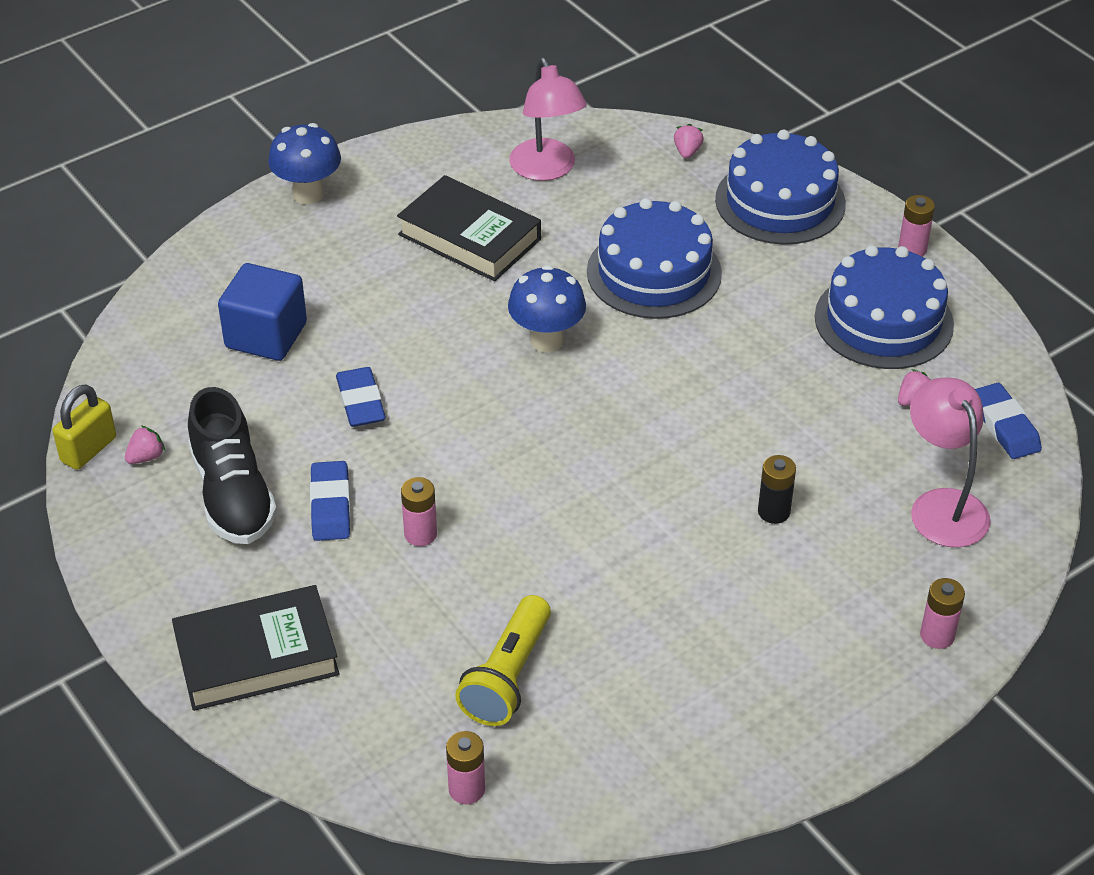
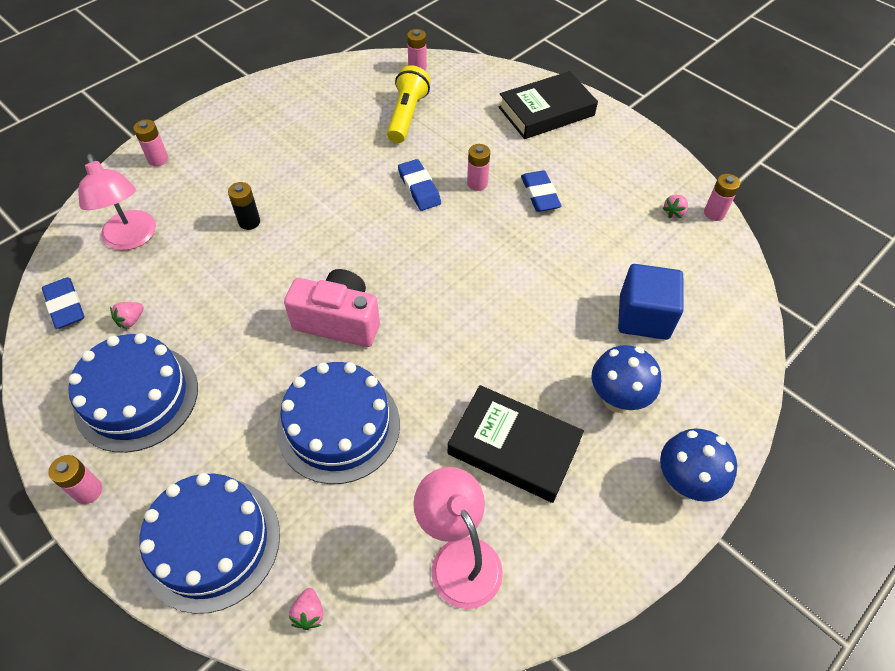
camera: 170 degrees right, 10 degrees up
(89, 449) = (714, 213): yellow padlock -> pink battery
(233, 494) = (604, 194): black shoe -> none
(361, 402) = (548, 269): blue eraser -> blue eraser (419, 188)
(547, 340) = (422, 340): blue mushroom -> blue mushroom (617, 400)
(648, 371) = (338, 321): none -> pink camera

